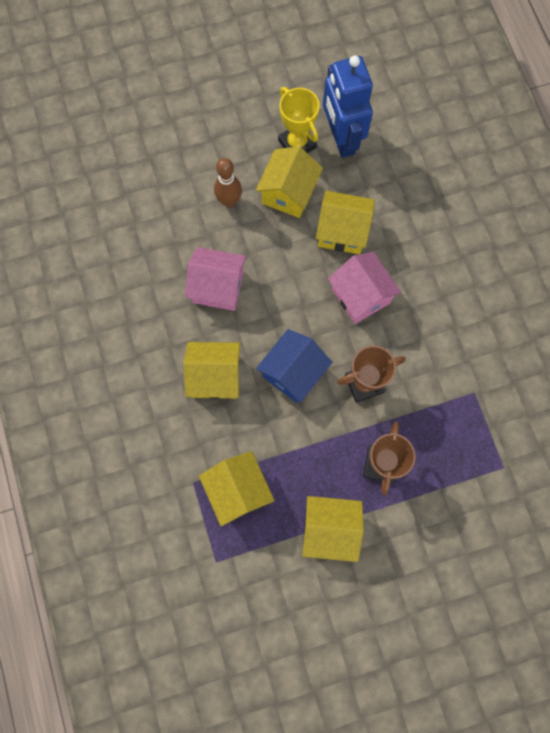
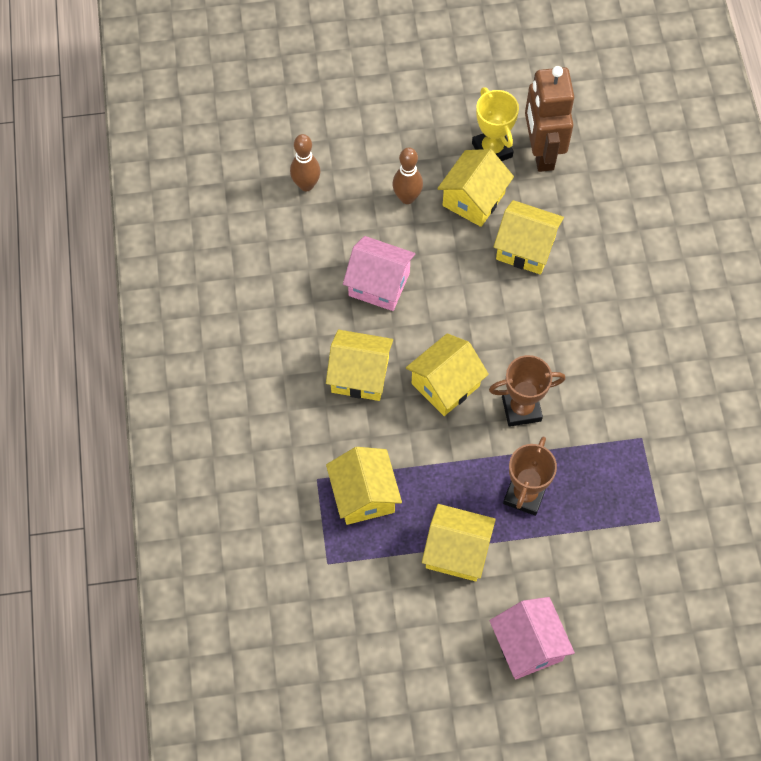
camera: 10 degrees right, 10 degrees down
(137, 203) = (306, 185): none -> brown bowling pin
(293, 372) = (445, 384): blue house -> yellow house
(341, 139) = (541, 152): blue robot -> brown robot
(360, 296) = (534, 317): pink house -> pink house (528, 645)

